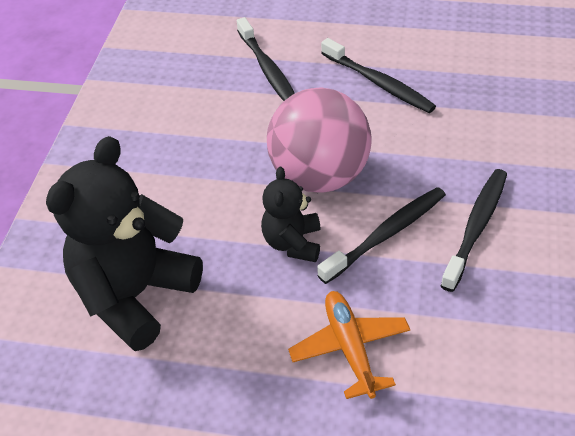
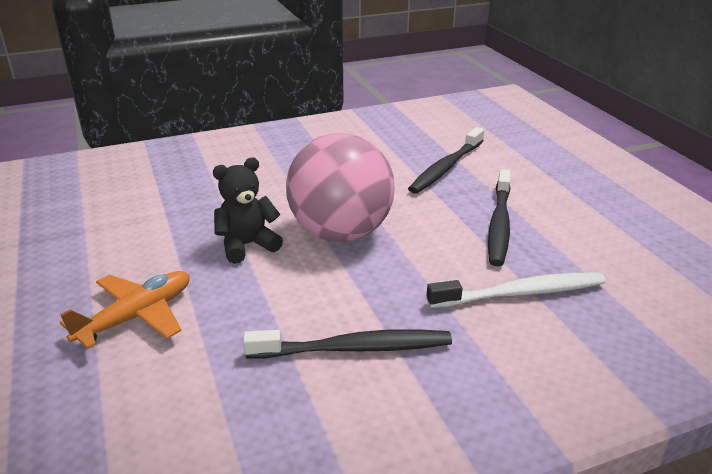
camera: 55 degrees right, 15 degrees down
(134, 296) = (143, 196): black teddy bear -> none
(386, 234) = (297, 292): black toothbrush -> none
(470, 115) = (521, 293): none -> white toothbrush

